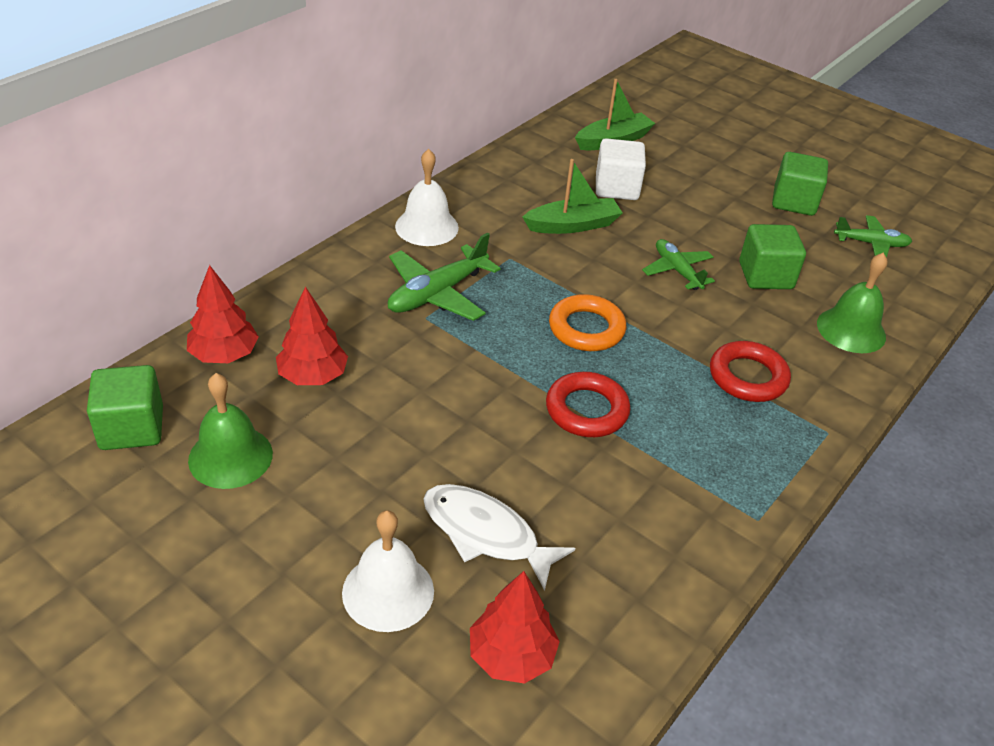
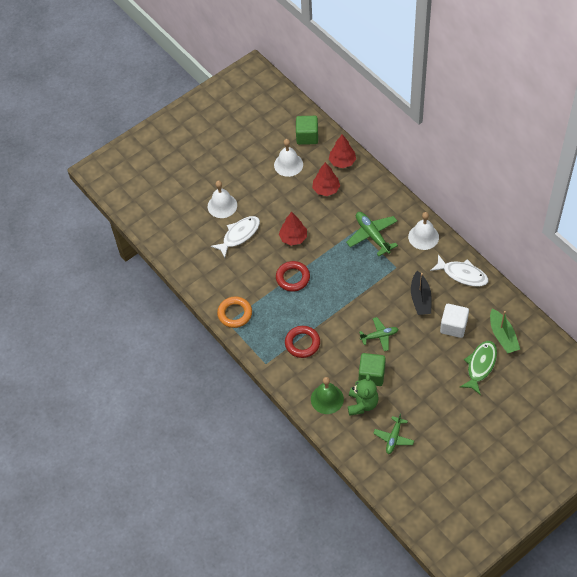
camera: 110 degrees right, 15 degrees up
(230, 456) = (288, 164): green bell -> white bell
(503, 181) = (462, 274): none -> white fish
(511, 656) = (191, 235): red tree -> red tree (293, 238)
(573, 225) = (420, 298): green boat -> black boat
(586, 329) = (342, 288): orange ring -> orange ring (235, 314)
(680, 160) = (480, 365): none -> green fish
(794, 202) = (435, 412): green cube -> none
(831, 283) = (362, 404): none -> green teddy bear

